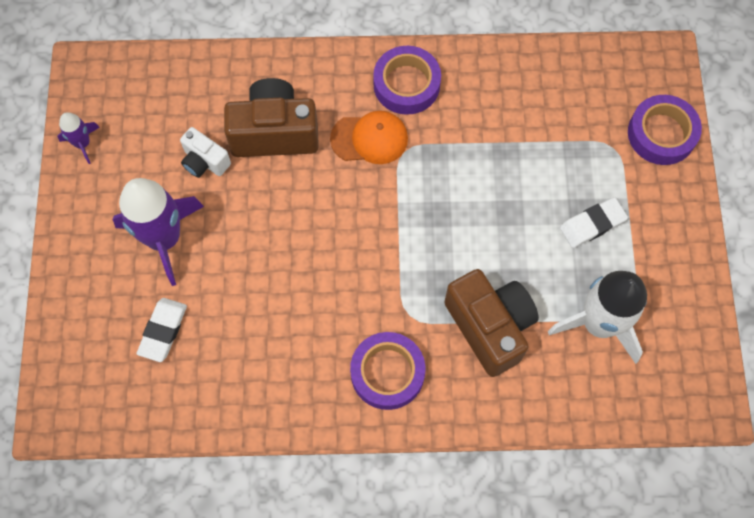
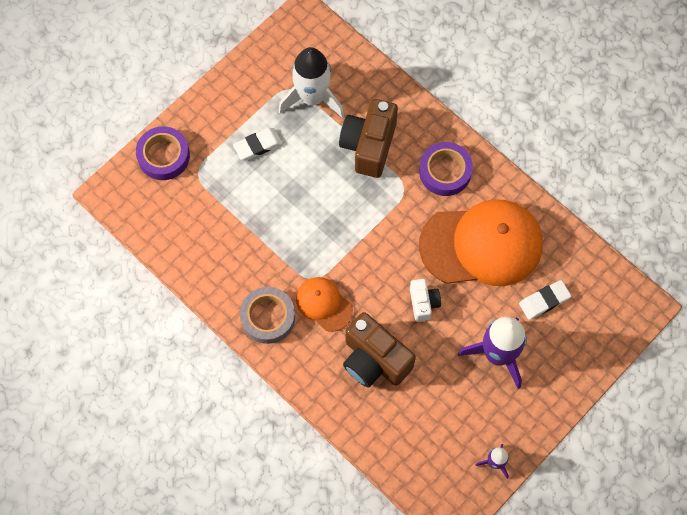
camera: 135 degrees left, 0 degrees up
(205, 161) = (432, 380): white camera -> white camera (423, 303)
(277, 330) = (482, 245): none -> orange cap
(406, 84) = (268, 317): purple tape -> grey tape
(592, 224) = (258, 145): white eraser -> white eraser turned 45 degrees counterclockwise

